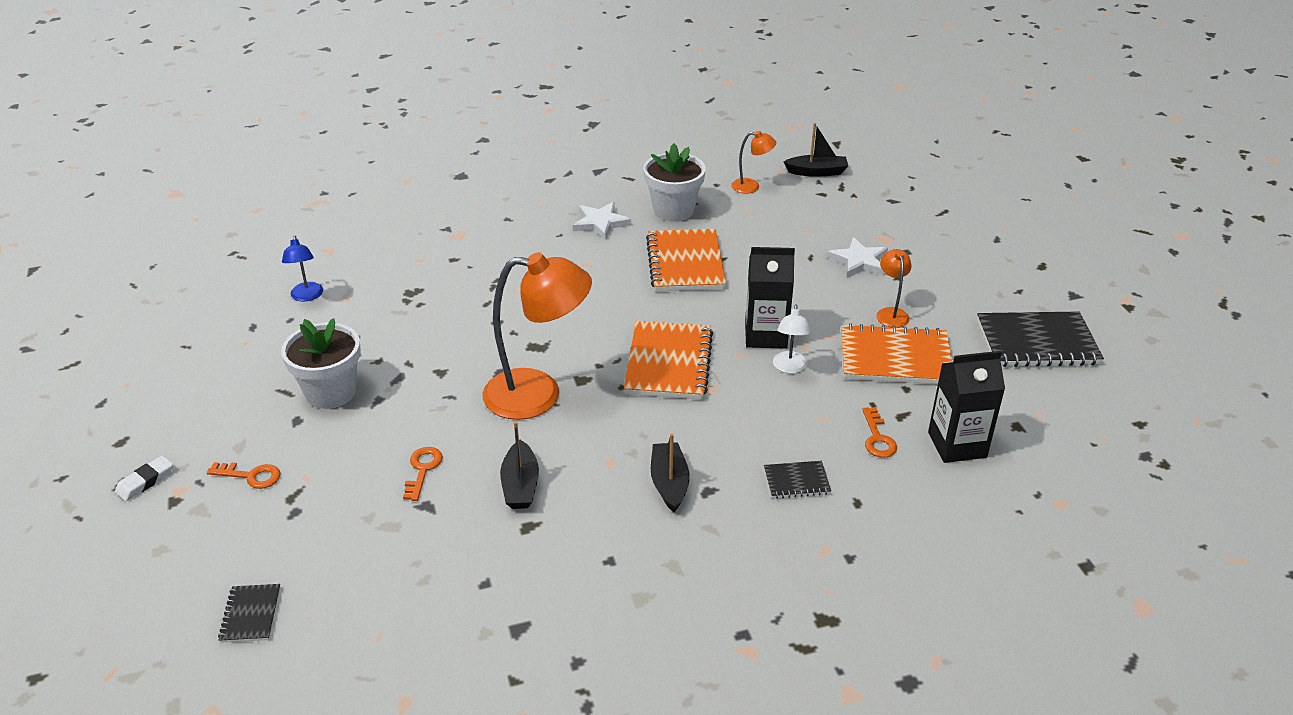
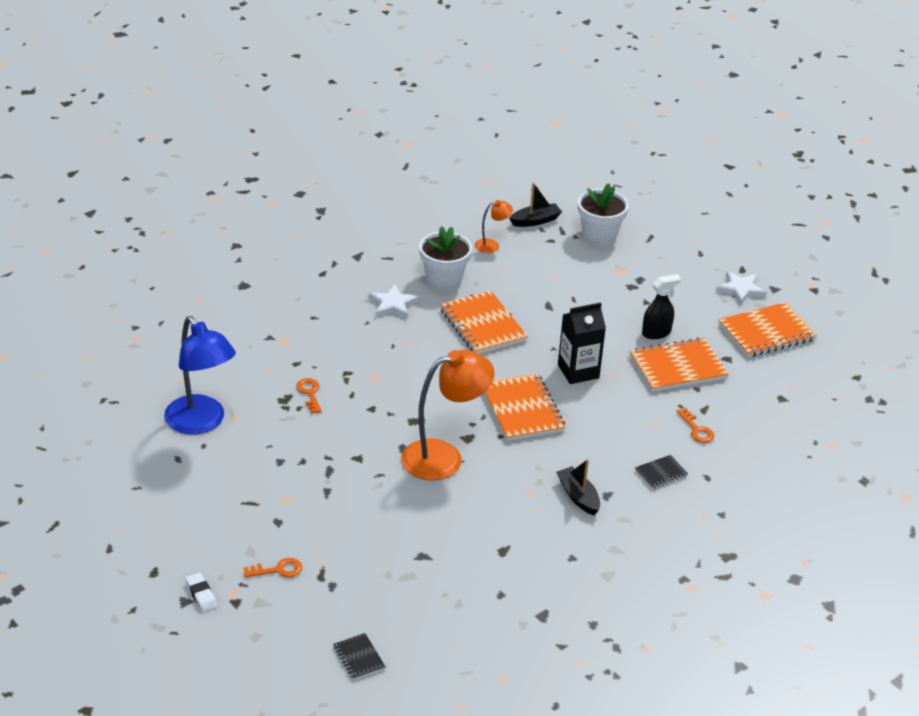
camera: 25 degrees left, 0 degrees up
(145, 481) = (201, 594): white eraser -> white eraser turned 45 degrees counterclockwise
(307, 296) = (201, 423): blue lamp -> blue lamp, size x2.15
(331, 392) = (286, 494): white flower pot -> white flower pot (599, 236)
(422, 469) = (401, 532): orange key -> orange key (309, 393)
(520, 485) = (478, 525): black boat -> none
(789, 368) = (609, 392): white lamp -> none
(859, 261) = (611, 294): white star -> white star (740, 289)
(891, 313) = (656, 333): orange lamp -> black spray bottle
(957, 445) = (750, 421): black carton -> none
(1037, 342) = (766, 332): black notebook -> orange notebook

